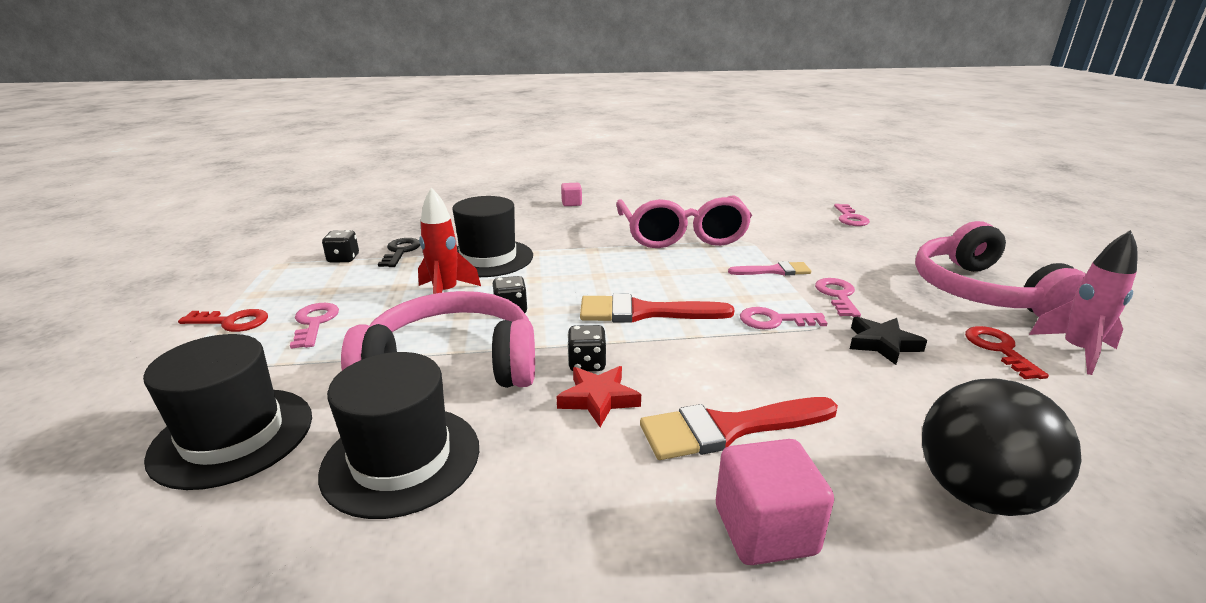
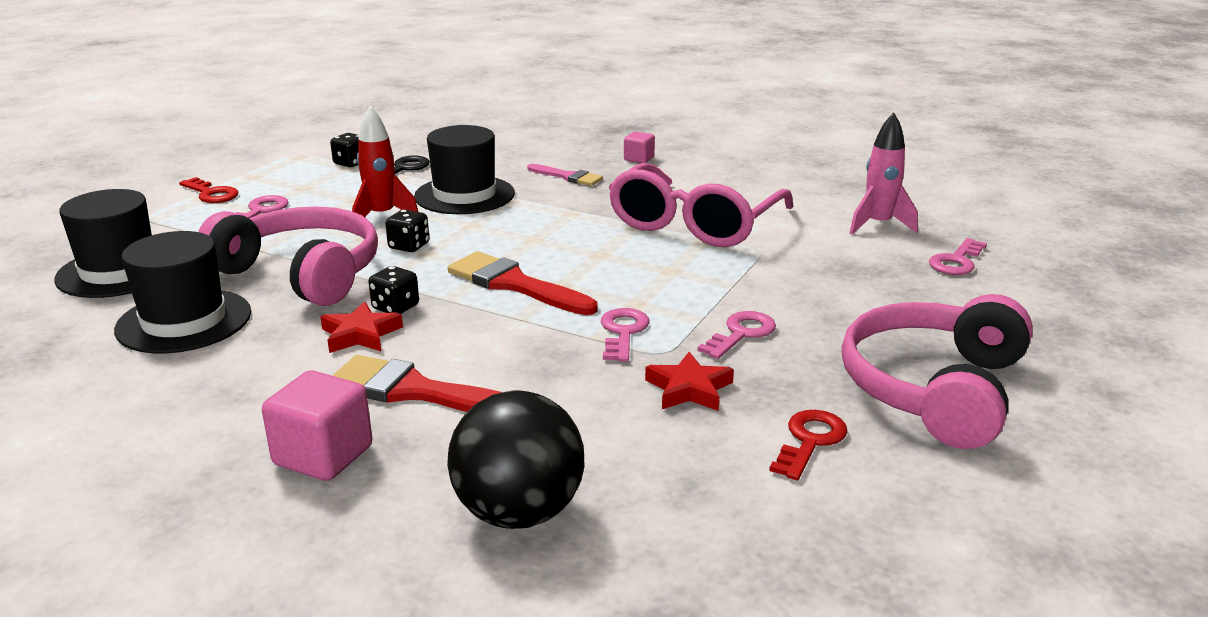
camera: 35 degrees right, 0 degrees up
(774, 271) = (722, 289): pink brush -> pink brush (568, 177)
(775, 320) = (623, 332): pink key -> pink key turned 60 degrees clockwise
(882, 344) = (689, 389): black star -> red star
(1077, 351) = (905, 479): pink rocket -> pink rocket (878, 225)

